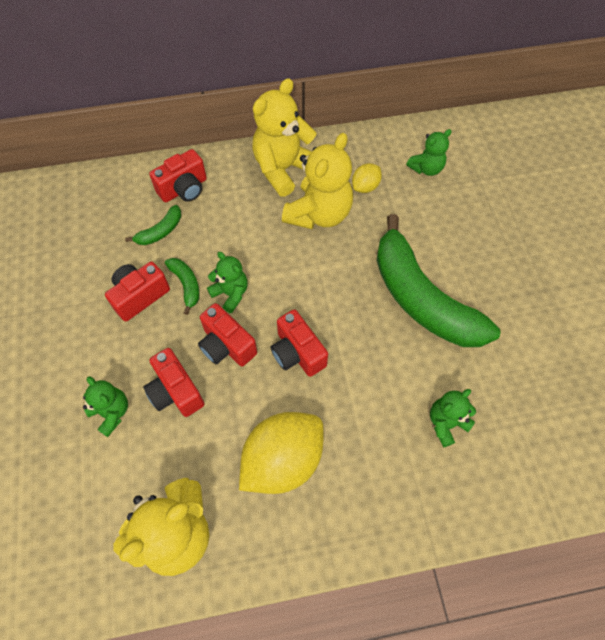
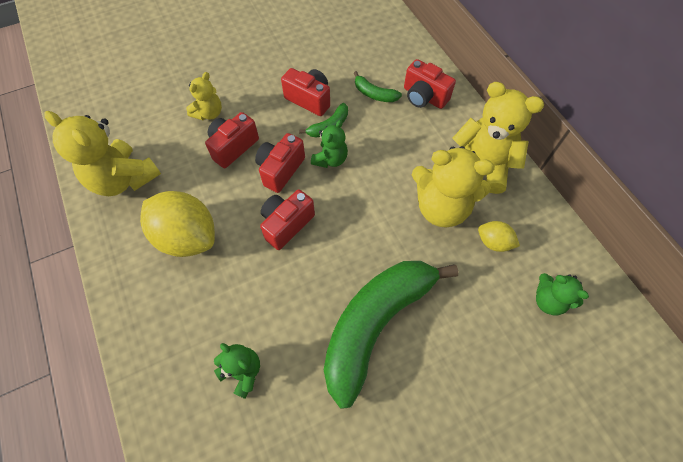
camera: 75 degrees right, 0 degrees up
(111, 412) = (209, 113): green teddy bear -> yellow teddy bear

